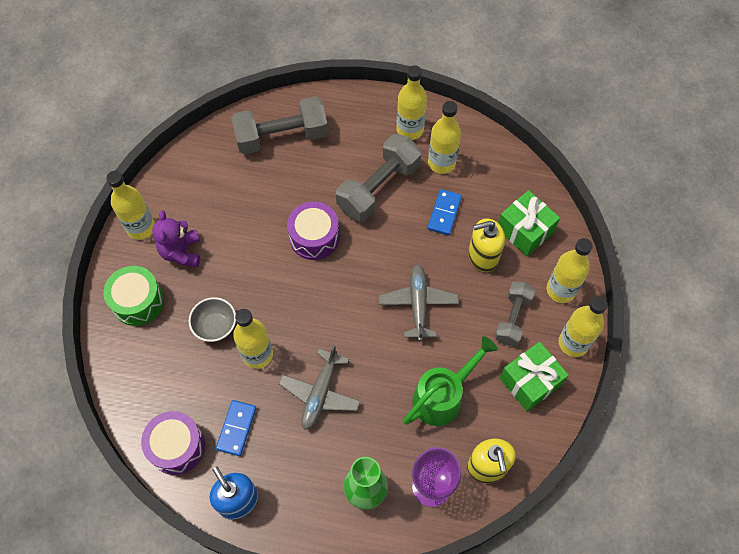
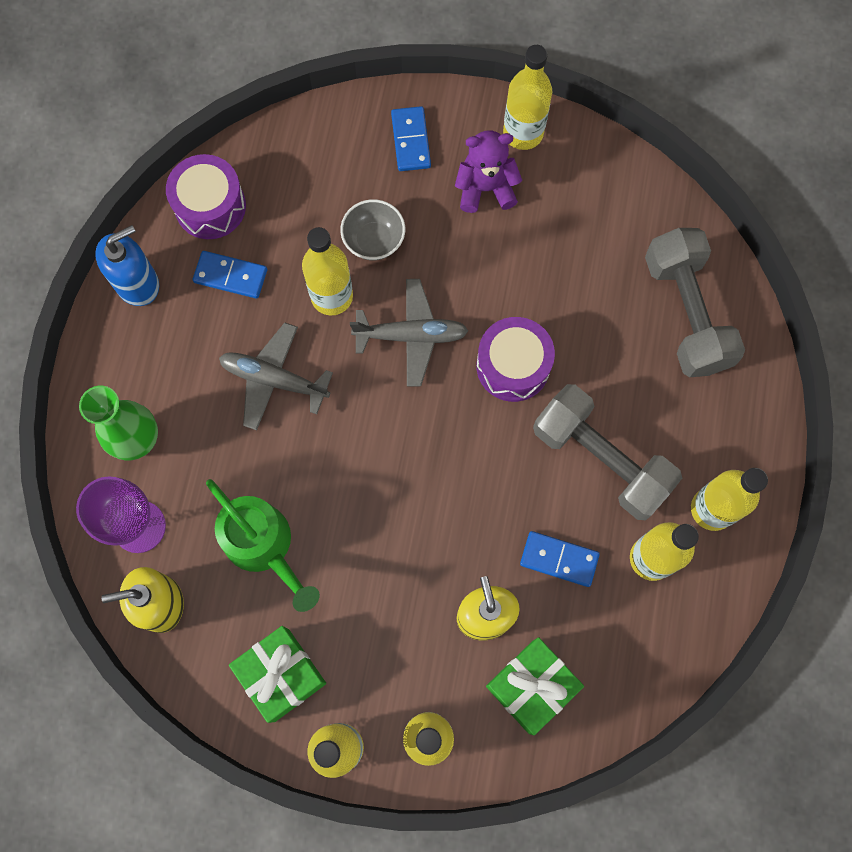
camera: 90 degrees right, 10 degrees up
(138, 301) = (411, 140): green drum -> blue domino
(418, 304) = (405, 515): grey plane -> grey plane (411, 335)
(512, 318) = (381, 655): grey dumbbell -> none

